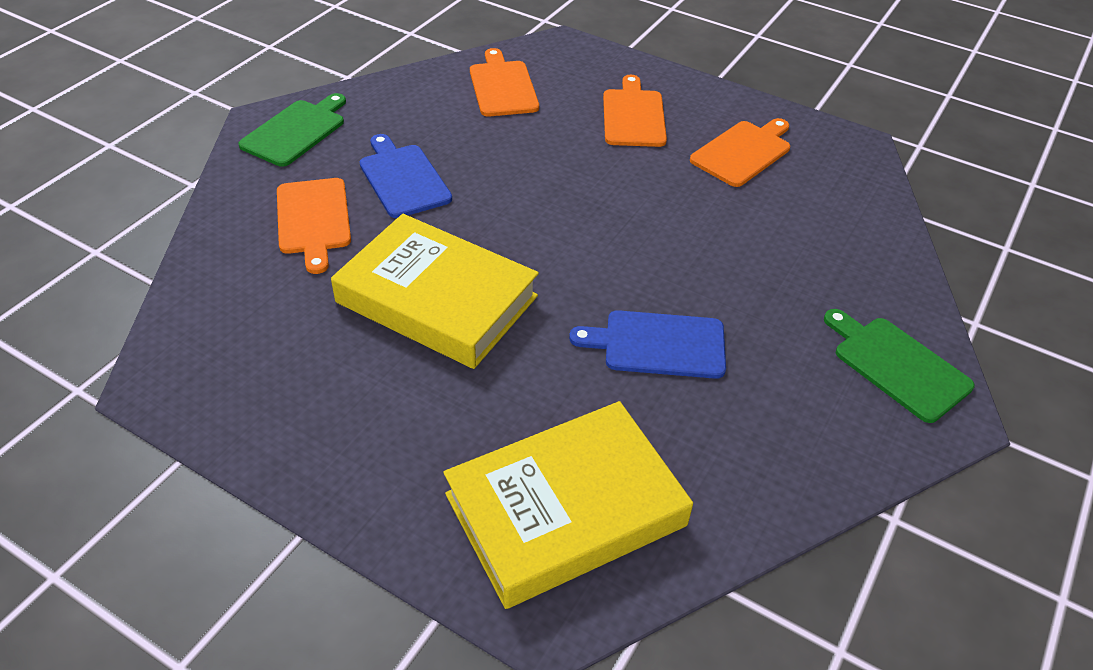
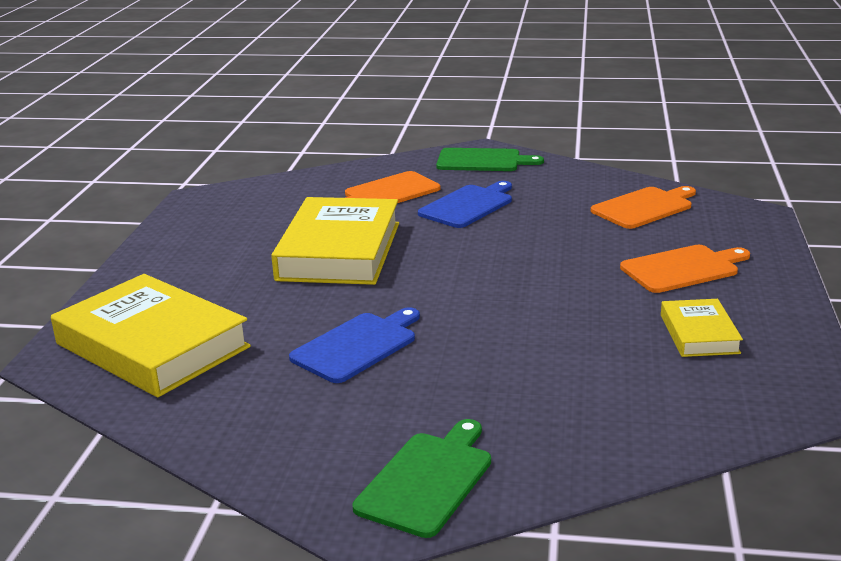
camera: 70 degrees right, 20 degrees down
(658, 344) = (357, 346): blue cutting board -> blue cutting board turned 60 degrees clockwise
(743, 152) = (699, 334): orange cutting board -> yellow book

